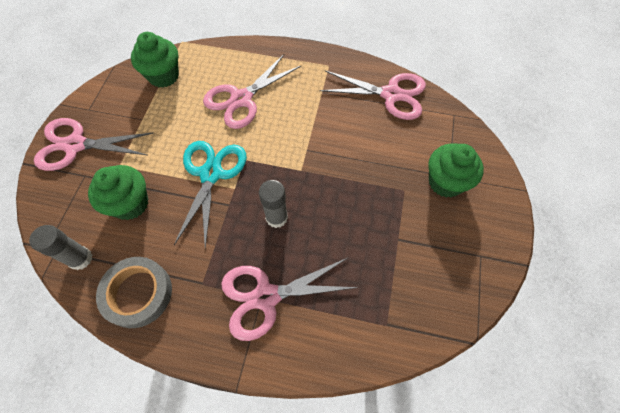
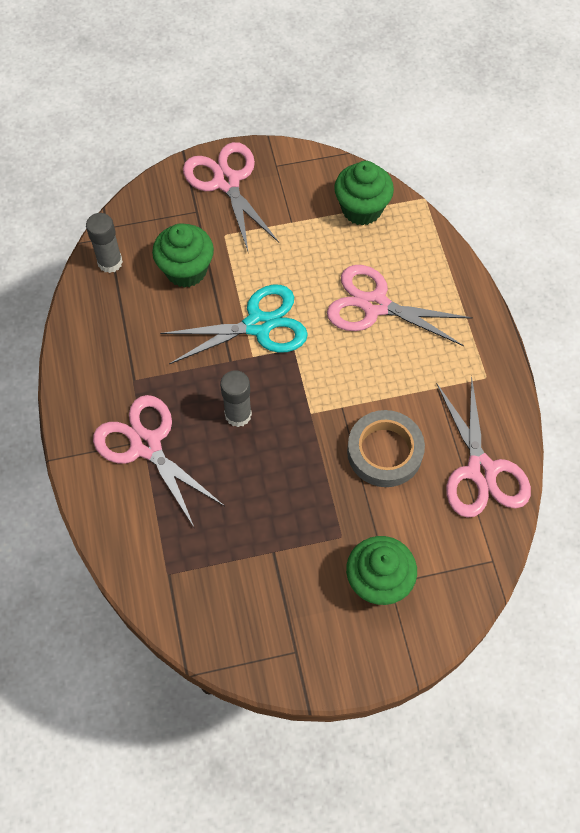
camera: 65 degrees right, 0 degrees up
(138, 293) = (99, 330): grey tape -> grey tape (384, 452)

